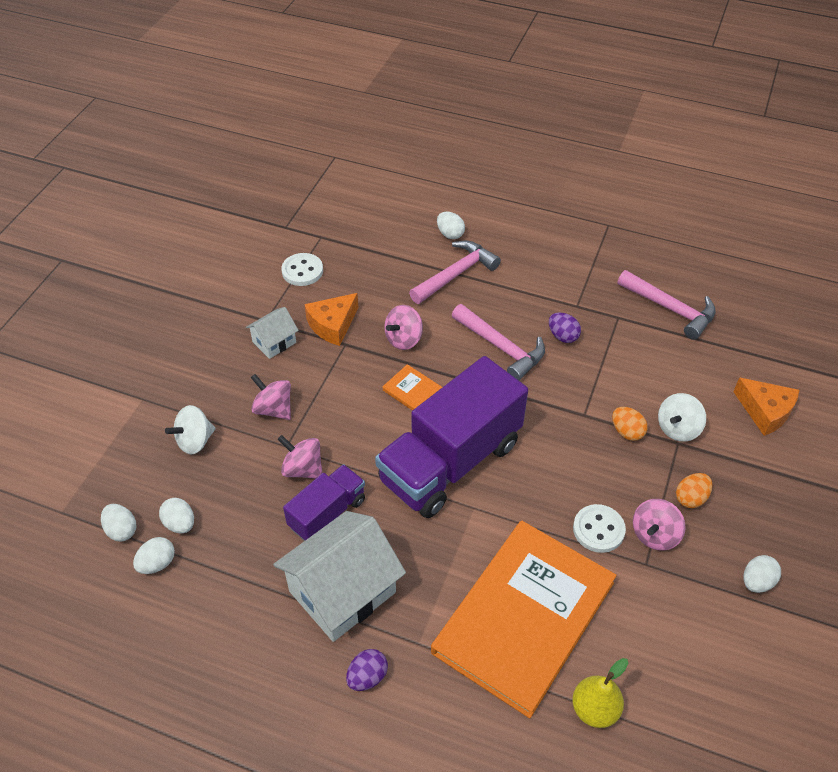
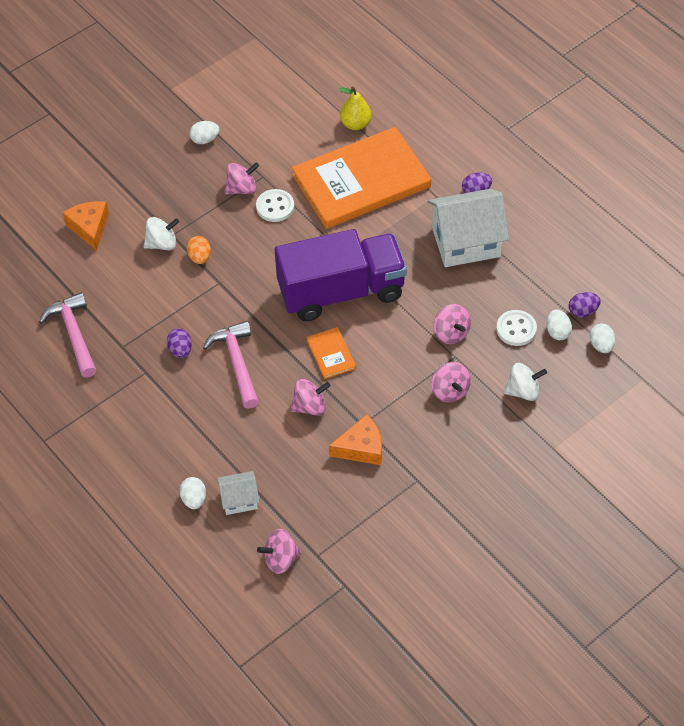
camera: 150 degrees left, 5 degrees up
(157, 563) = (583, 311): white egg -> purple egg
(274, 342) = (420, 453): white house -> white house (239, 499)
(302, 271) = (356, 520): white button -> white button (516, 329)
(327, 513) = (450, 294): purple truck -> none
(349, 224) = (280, 559): none -> pink spinning top
(456, 274) = (221, 451): pink hammer -> none
(691, 498) = (198, 198): orange egg -> none

